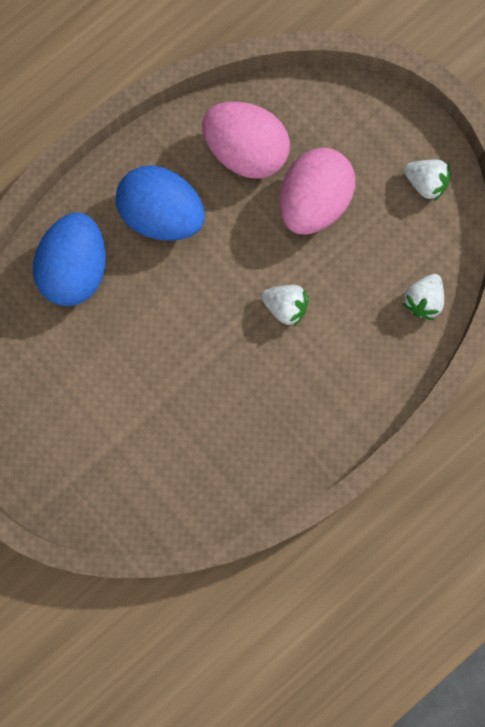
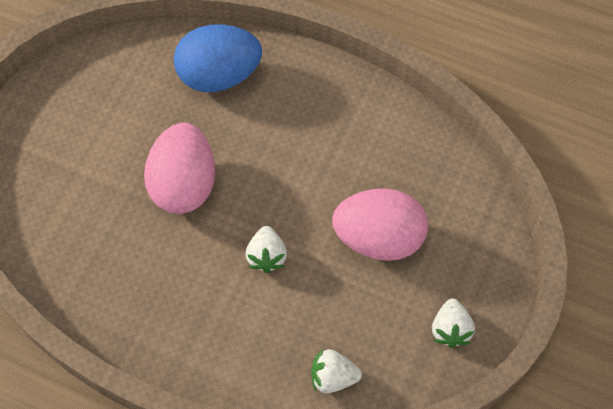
camera: 65 degrees right, 15 degrees down
(162, 214) = (301, 120): blue egg -> none
(246, 150) = (395, 161): pink egg -> pink egg (184, 184)

